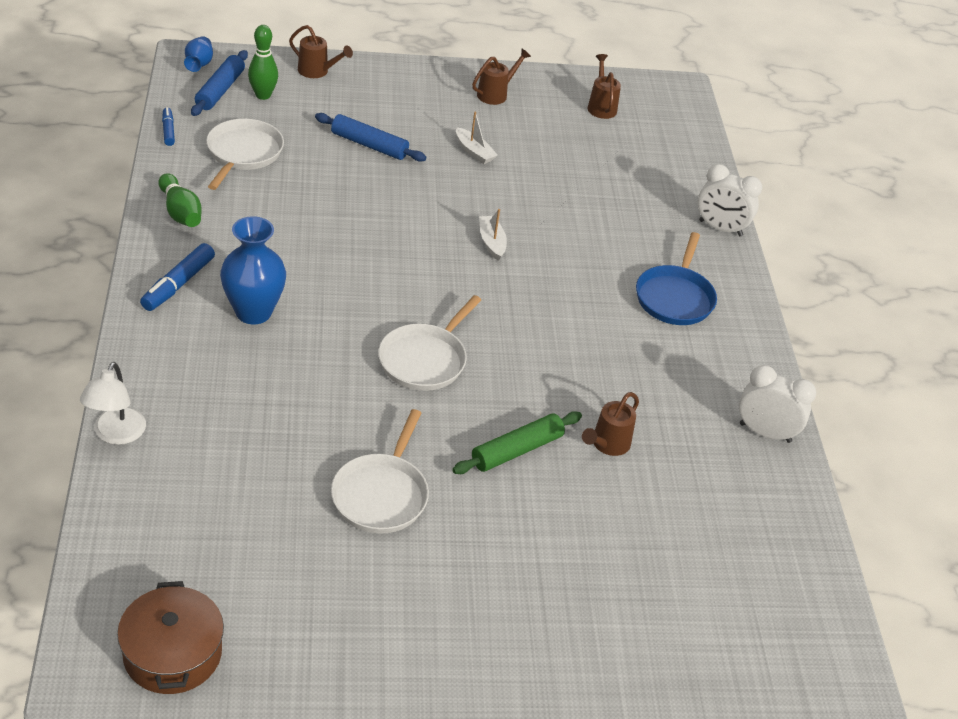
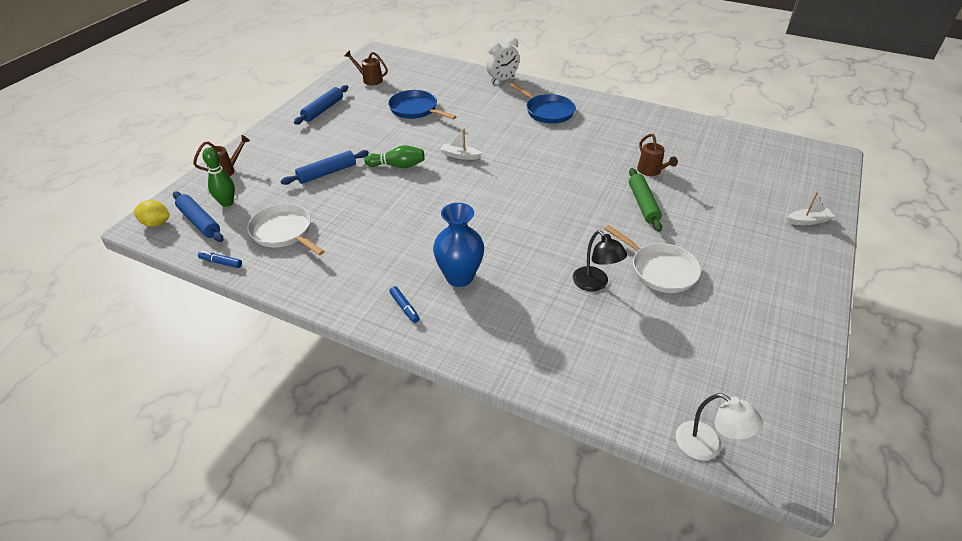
camera: 55 degrees left, 0 degrees up
(116, 434) = (550, 389): white lamp -> white lamp (707, 446)
(172, 653) = (778, 416): brown pot -> none
(178, 284) = (404, 307): blue marker -> blue marker, size x0.60
(180, 212) = (323, 283): green bowling pin -> green bowling pin (397, 166)
(199, 64) = (156, 223): blue vase -> yellow lemon
(314, 435) = (595, 284): none -> black lamp
(425, 360) = (549, 215): white pan -> none
(474, 152) = (371, 135): white boat -> white boat (808, 221)
(495, 94) = (323, 110): brown watering can -> blue rolling pin
(566, 170) = (415, 109): none -> blue pan
(765, 432) = (662, 120): white clock -> none

